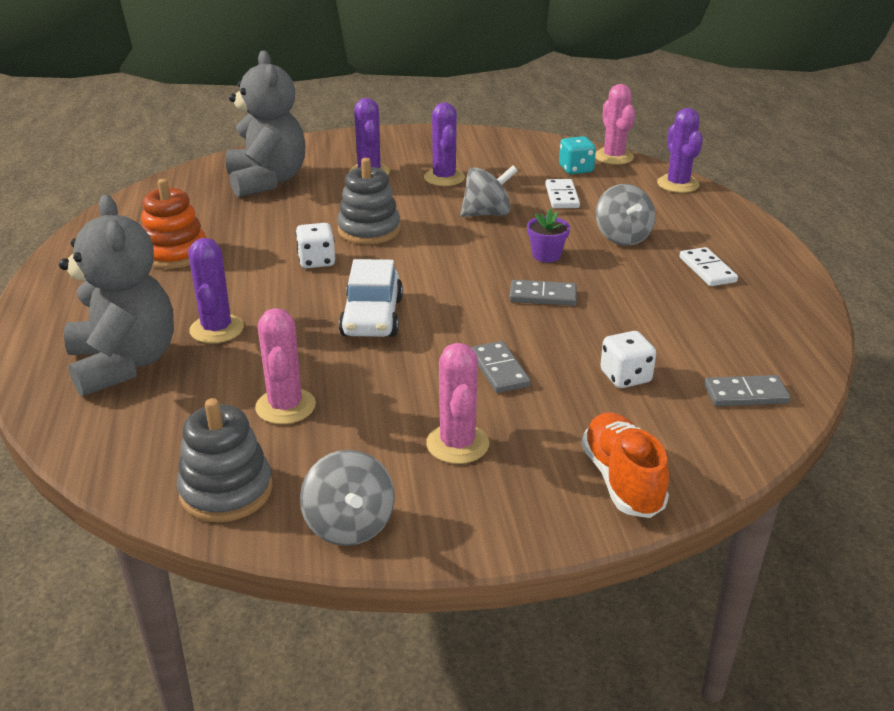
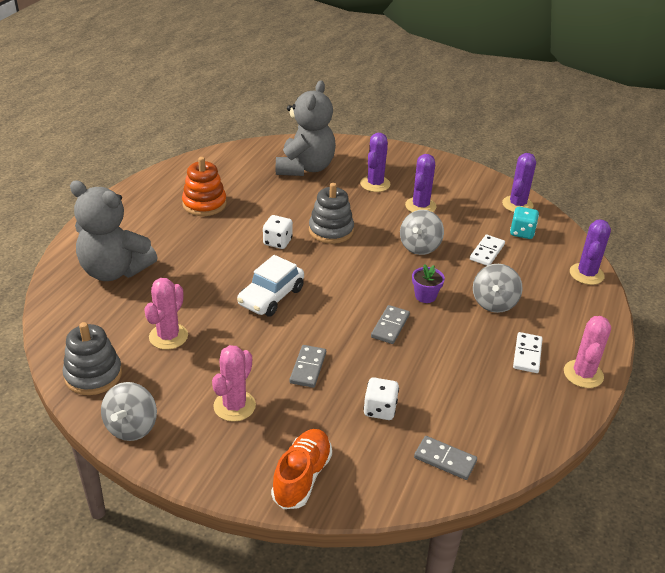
camera: 30 degrees right, 5 degrees up
(124, 364) = (114, 270): grey teddy bear -> grey teddy bear turned 105 degrees clockwise
(216, 329) = (179, 268): purple cactus -> purple cactus (517, 204)
(487, 214) = (420, 247): grey spinning top -> grey spinning top turned 105 degrees clockwise
(543, 296) = (390, 326): grey domino -> grey domino turned 75 degrees clockwise
(613, 157) = (563, 232): pink cactus -> pink cactus (583, 374)

